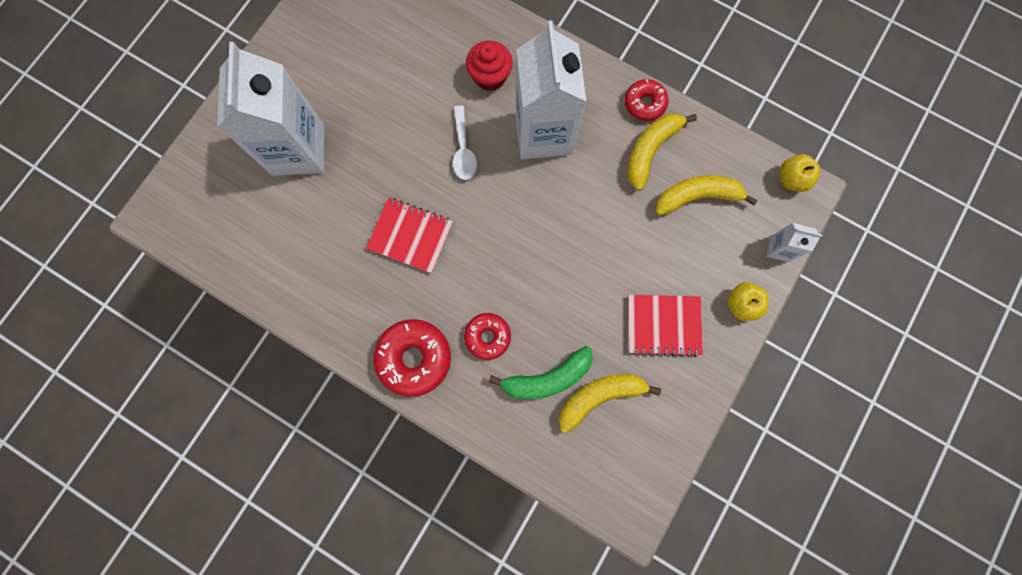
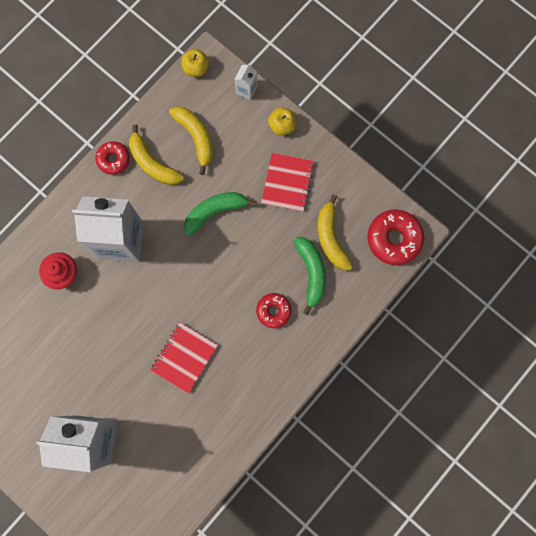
camera: 80 degrees left, 0 degrees up
(414, 358) = (280, 368): red donut -> red donut (394, 239)
(463, 150) = (122, 305): white spoon -> none
(604, 238) = (215, 212): none -> green banana
(697, 197) = (196, 137): yellow banana -> yellow banana turned 150 degrees clockwise

